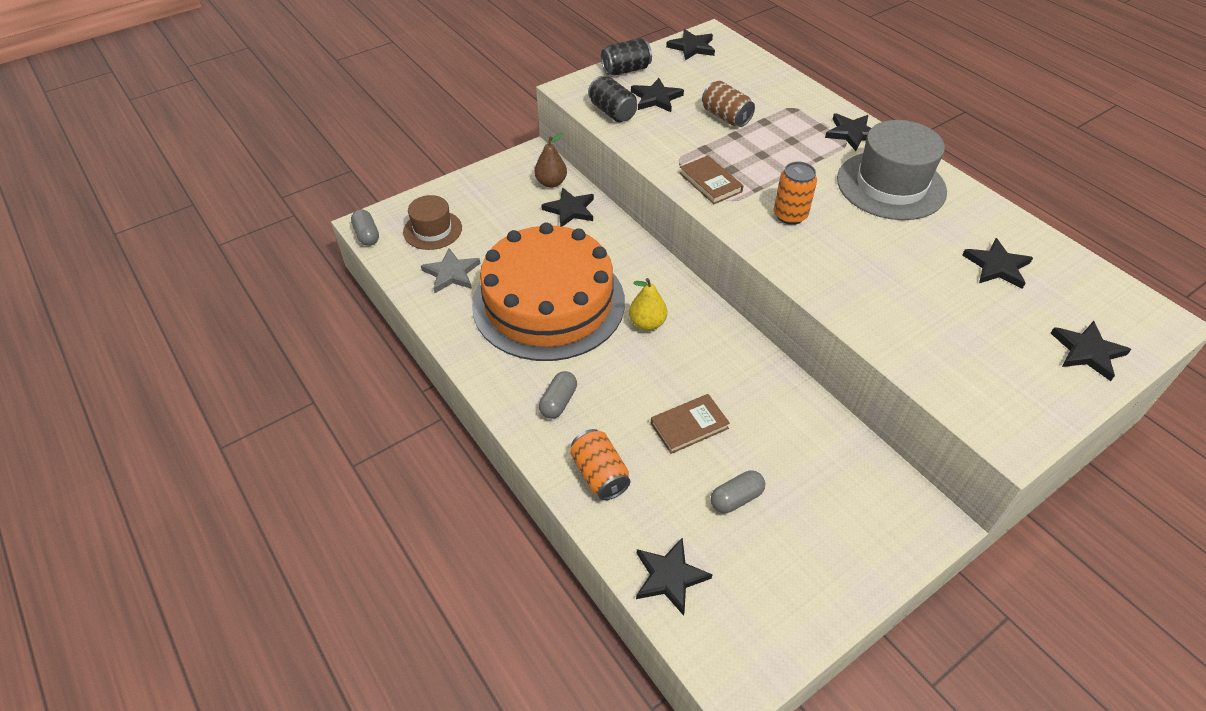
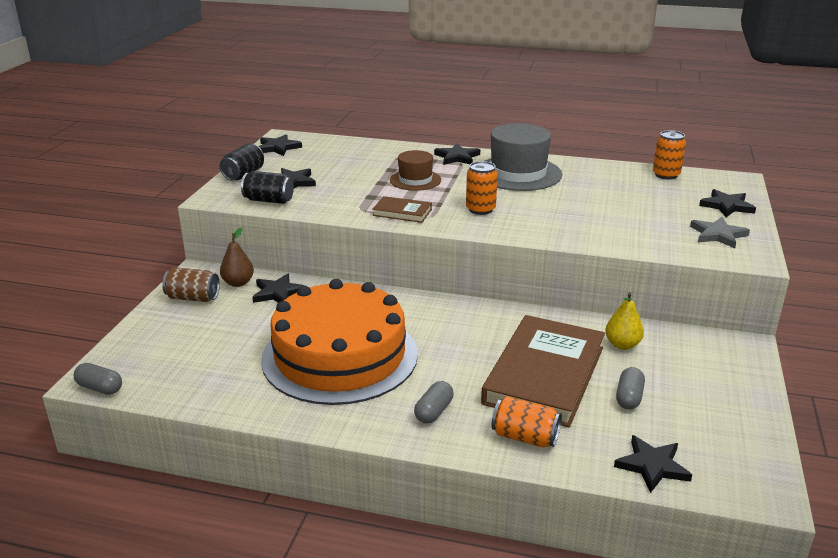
camera: 40 degrees left, 20 degrees down
(432, 230) = (166, 356): brown hat -> brown hat (415, 180)
(451, 273) = (226, 376): grey star -> grey star (718, 235)
(558, 402) = (434, 411): grey capsule -> grey capsule turned 45 degrees clockwise
(647, 323) = (434, 333): yellow pear -> yellow pear (622, 345)
(689, 425) = (544, 375): brown book -> brown book, size x2.24
(726, 117) = (360, 176): brown can -> brown can (193, 298)
(997, 266) = (630, 188): black star -> none
(1071, 269) = (666, 175): none -> orange can

